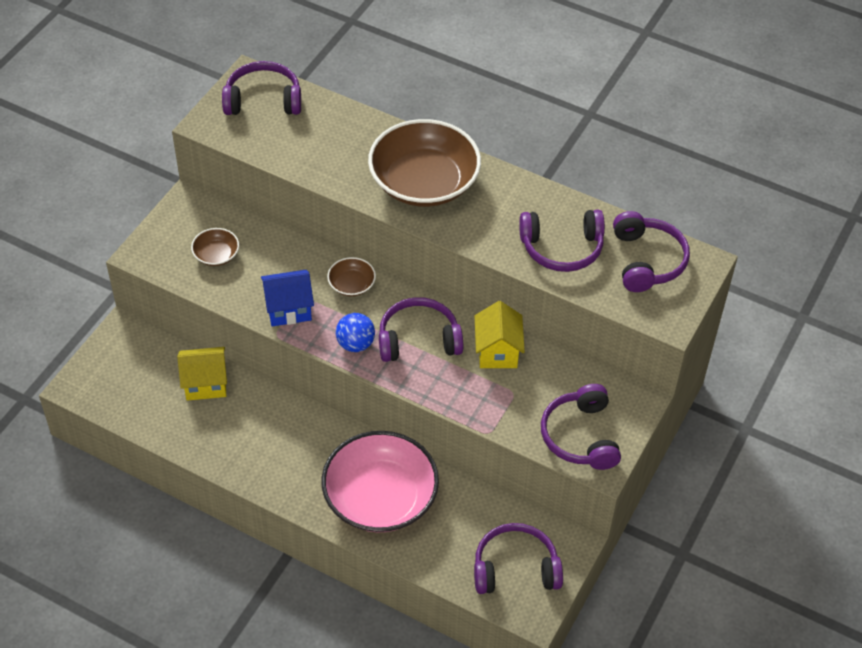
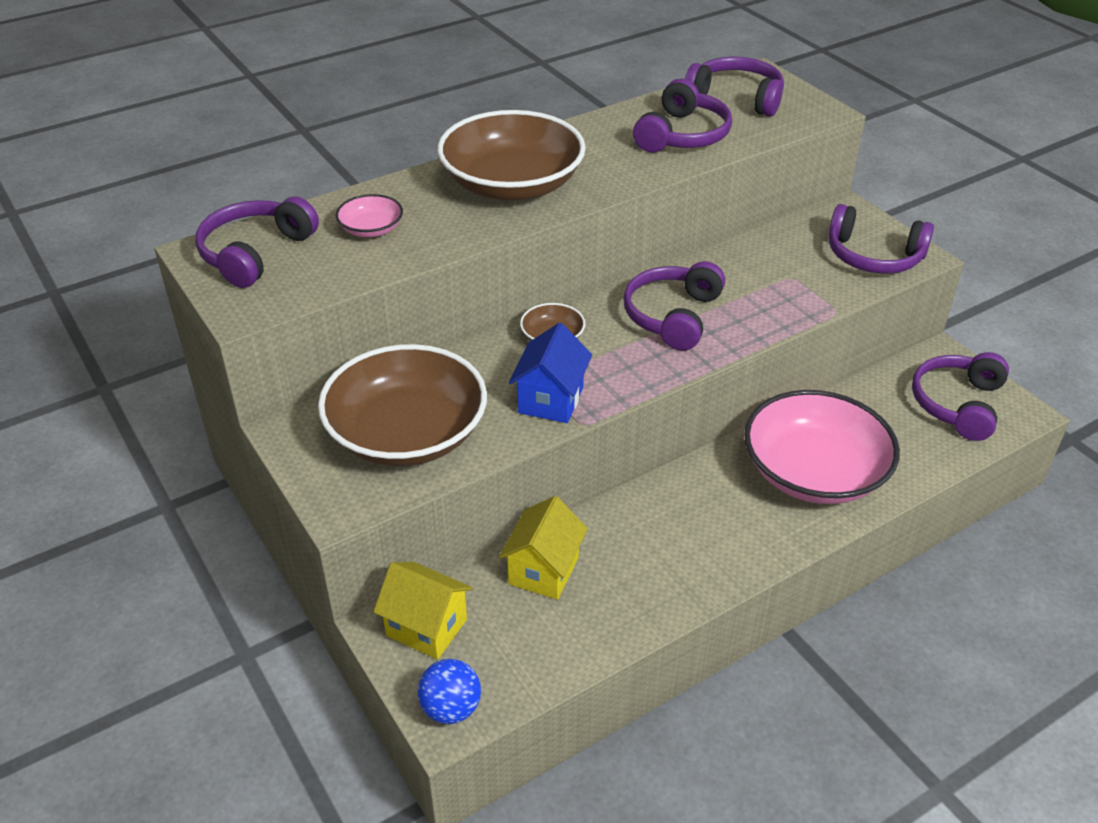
camera: 60 degrees left, 10 degrees down
(216, 255) = (407, 434): brown bowl -> brown bowl, size x2.30
(323, 138) = (371, 229): none -> pink bowl
(355, 344) = (646, 364): blue ball -> blue ball (451, 708)
(497, 351) = (727, 269): yellow house -> yellow house (426, 627)

